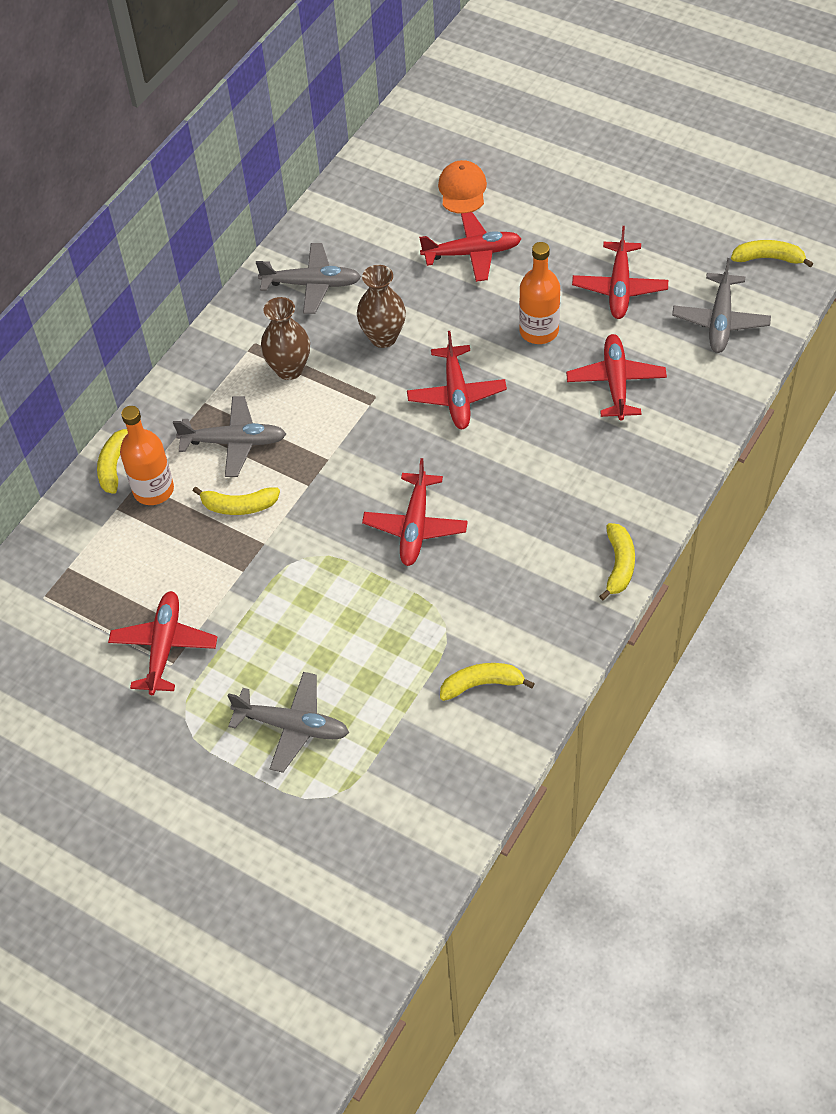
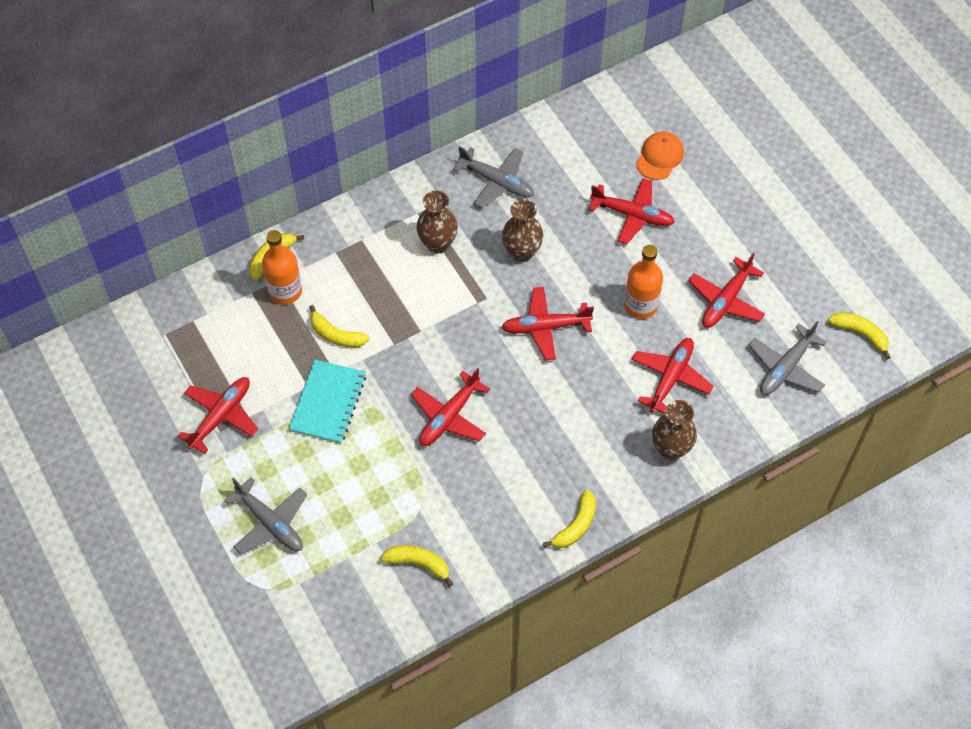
camera: 25 degrees right, 5 degrees up
(234, 442) = (363, 283): grey plane -> none
(275, 576) = (328, 403): none -> turquoise notebook
(456, 395) = (545, 327): red plane -> red plane turned 60 degrees clockwise
(662, 447) = (671, 449): none -> brown vase

